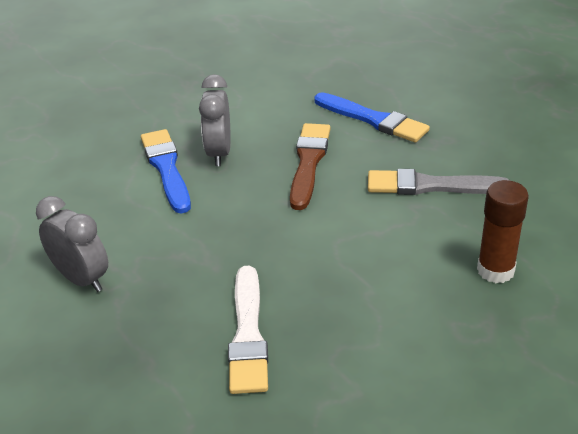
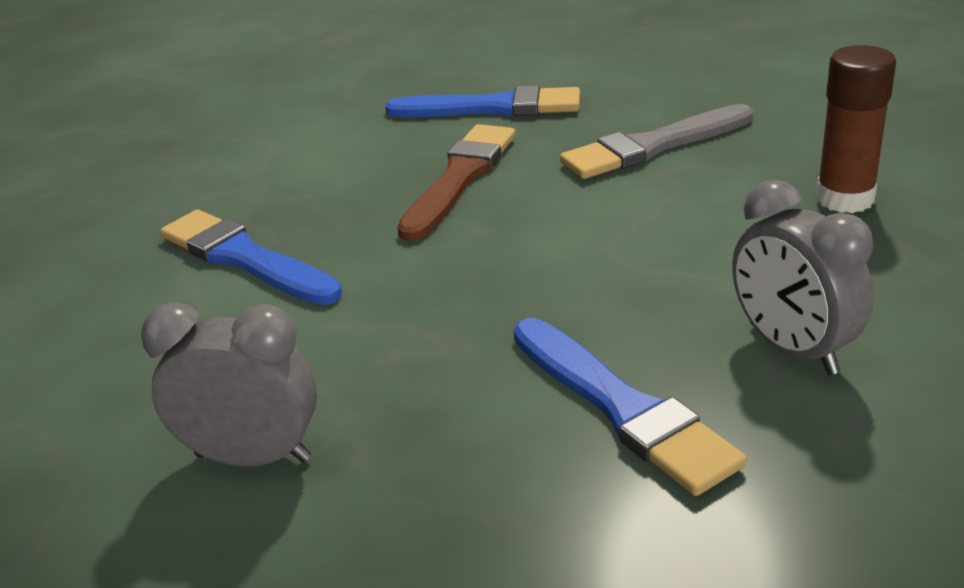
camera: 30 degrees left, 5 degrees down
(219, 153) = (311, 212): grey clock -> grey clock (792, 349)
(248, 334) = (622, 408): white brush -> blue brush
(309, 162) = (460, 178): brown brush -> brown brush turned 45 degrees clockwise

